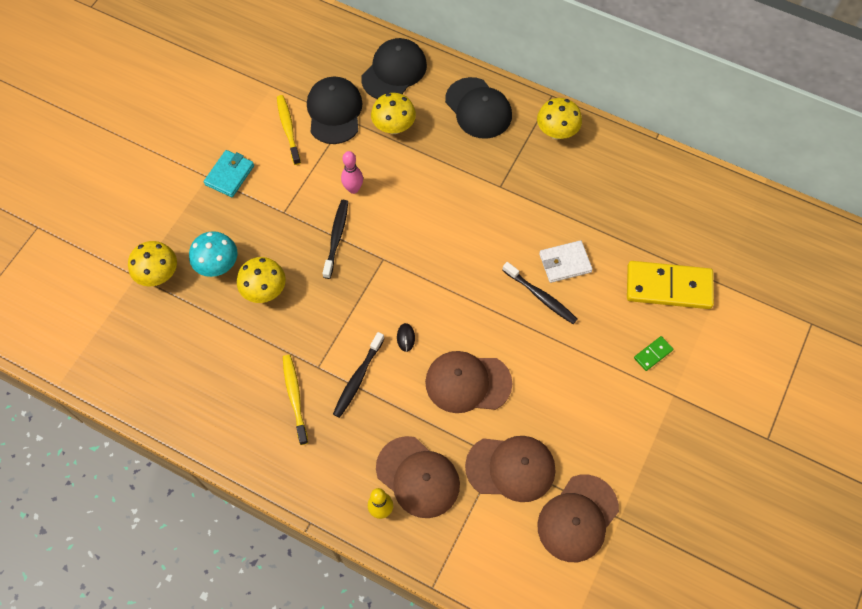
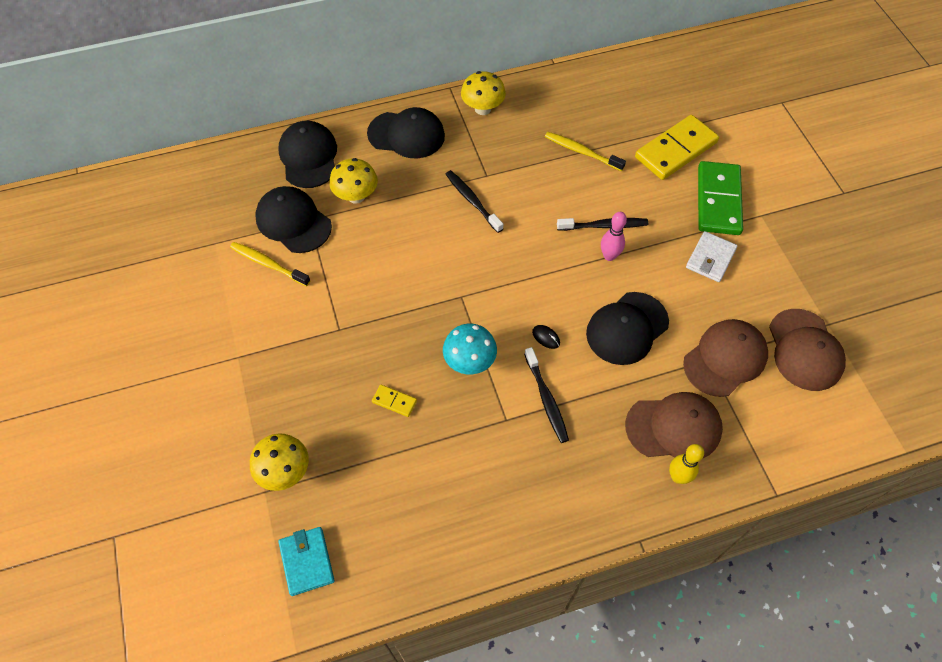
camera: 45 degrees left, 5 degrees down
(218, 265) = (330, 417): turquoise mushroom -> turquoise mushroom (469, 361)
(229, 175) = (257, 339): turquoise wallet -> turquoise wallet (307, 561)
(265, 290) = (394, 401): yellow mushroom -> yellow domino
(295, 397) = (515, 459): yellow toothbrush -> yellow toothbrush (581, 152)
(336, 237) = (406, 312): black toothbrush -> black toothbrush (472, 201)
(353, 189) = (377, 265): pink bowling pin -> pink bowling pin (609, 256)
(467, 383) = (627, 328): brown cap -> black cap
(565, 263) = (593, 190): white wallet -> white wallet (710, 258)
(653, 354) = (718, 200): green domino -> green domino, size x2.33

